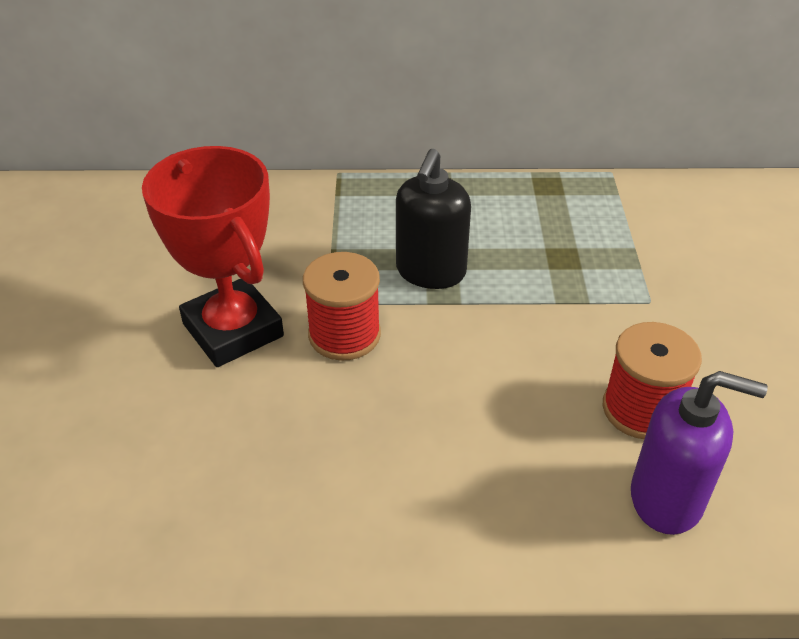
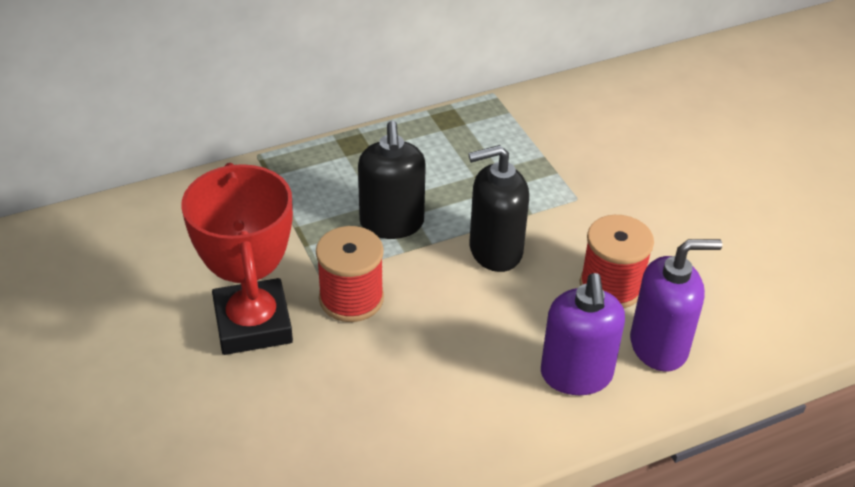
camera: 25 degrees left, 0 degrees up
(233, 330) = (253, 324): red trophy -> red trophy turned 45 degrees clockwise
(525, 330) = (495, 251): none -> black soap dispenser
(546, 499) = (576, 375): none -> purple soap dispenser

